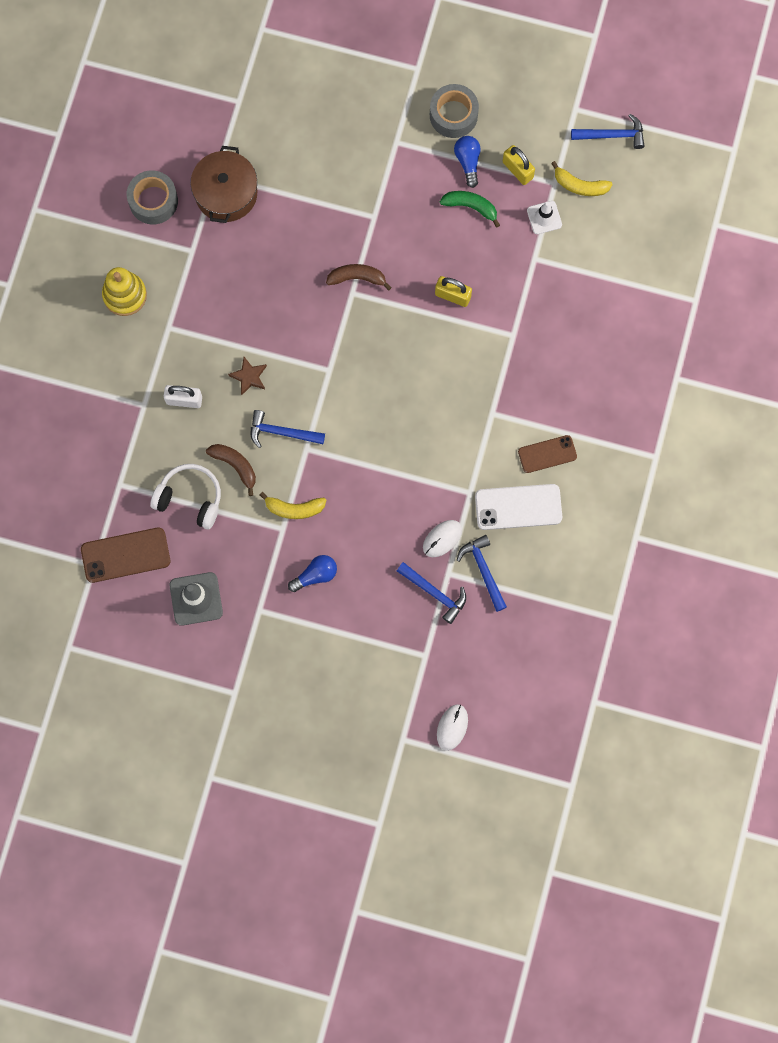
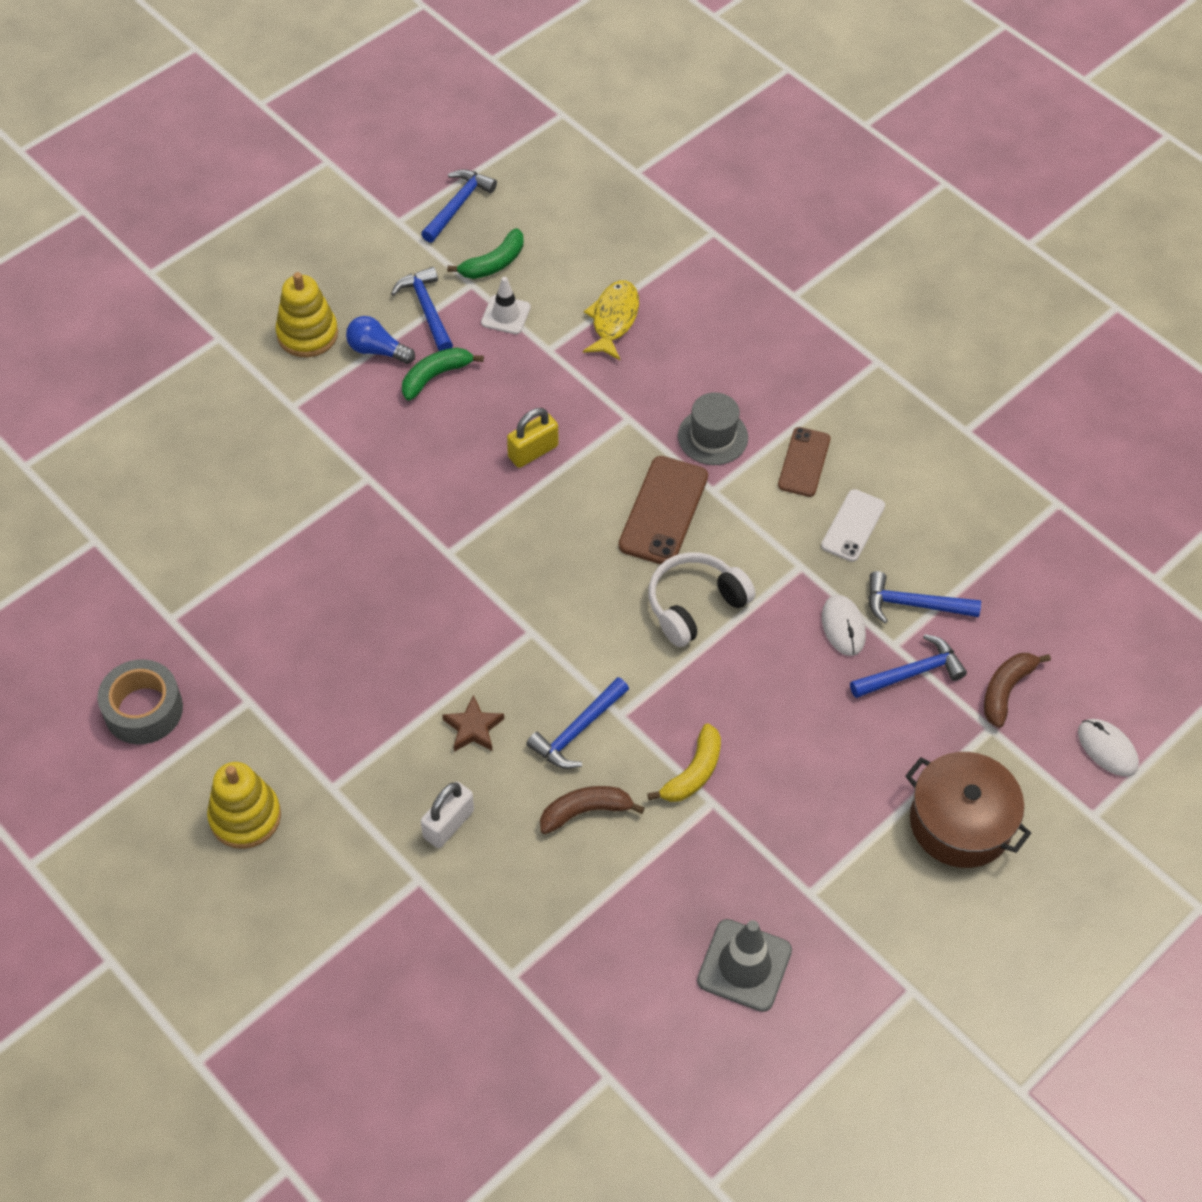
camera: 60 degrees left, 20 degrees down
(125, 555) = (621, 1024): brown phone -> brown phone (663, 511)
(190, 498) = (594, 893): white headphones -> white headphones (695, 605)
(226, 193) = (204, 620): brown pot -> brown pot (960, 822)
(315, 575) = (802, 797): blue light bulb -> none
(357, 278) = (433, 537): brown banana -> brown banana (1006, 690)
(453, 115) = (307, 334): grey tape -> yellow stacking toy
(517, 170) = (427, 309): yellow padlock -> blue hammer
(518, 507) = (853, 526): white phone -> white phone, size x0.66
(531, 391) = (712, 436): none -> grey hat
(580, 185) = (494, 263): yellow banana -> green banana
(583, 282) = (613, 319): none -> yellow fish

